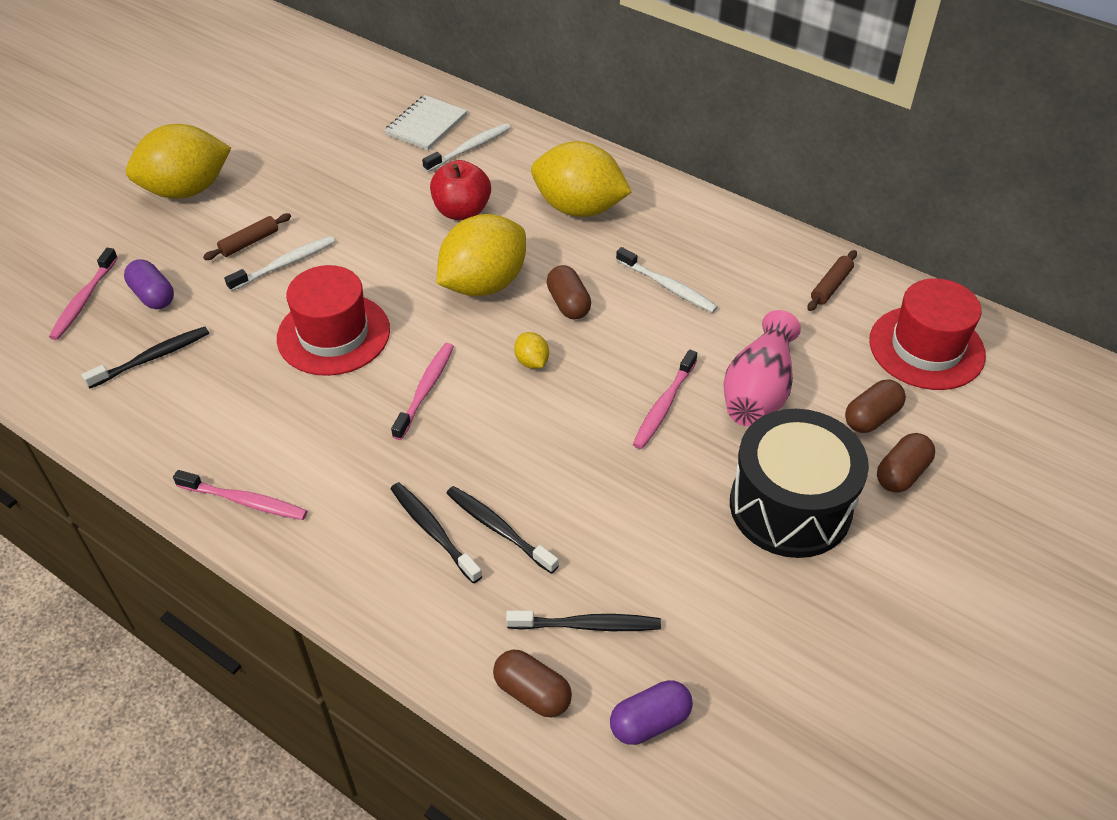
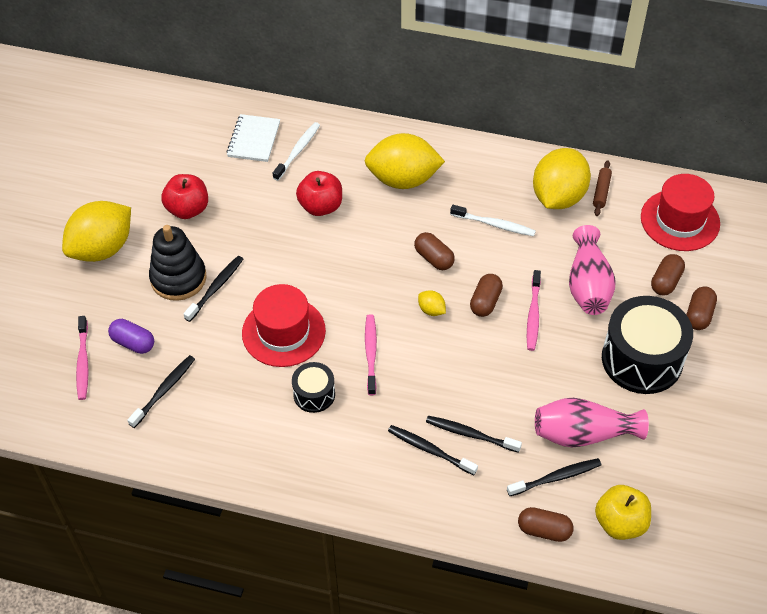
camera: 20 degrees left, 5 degrees up
(245, 501) = (295, 471): pink toothbrush -> none
(249, 242) = (178, 278): brown rolling pin -> black stacking toy
(285, 264) = (216, 288): white toothbrush -> black toothbrush
(307, 175) = (188, 209): none -> red apple
(326, 416) = (314, 394): none -> black drum
(483, 284) = (367, 261): yellow lemon -> yellow lemon (558, 197)
(607, 372) = (485, 302): none -> brown capsule
(650, 722) = (620, 523): purple capsule -> yellow apple
(656, 578) = (583, 434): none -> pink vase

